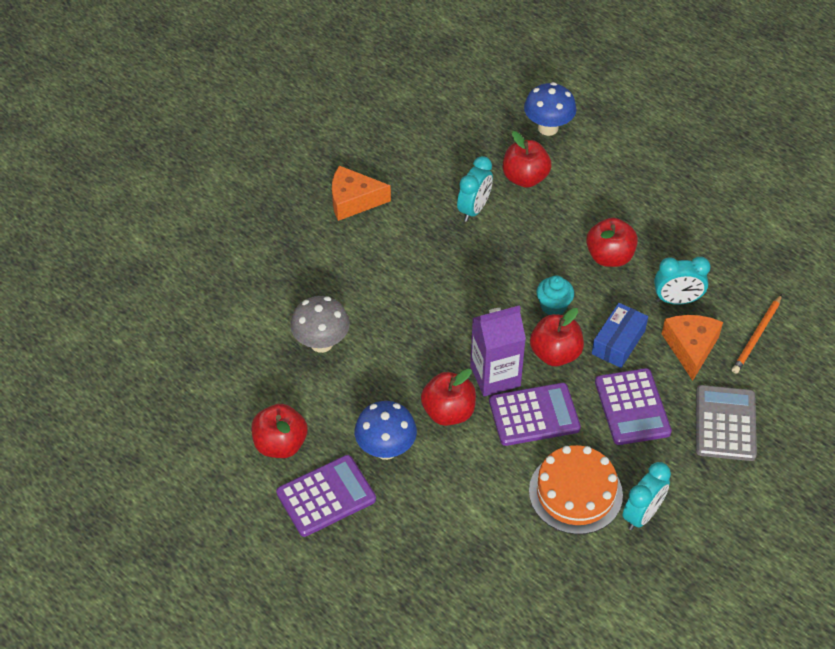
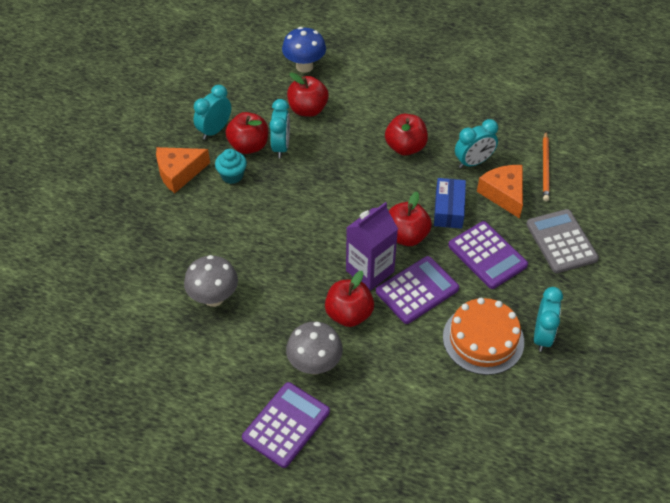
camera: 25 degrees left, 0 degrees up
(280, 444) = (224, 396): red apple -> red apple (248, 146)
(386, 449) = (314, 364): blue mushroom -> grey mushroom
(413, 167) = (214, 130): none -> turquoise clock
(553, 306) = (384, 199): turquoise cupcake -> turquoise cupcake (232, 176)

